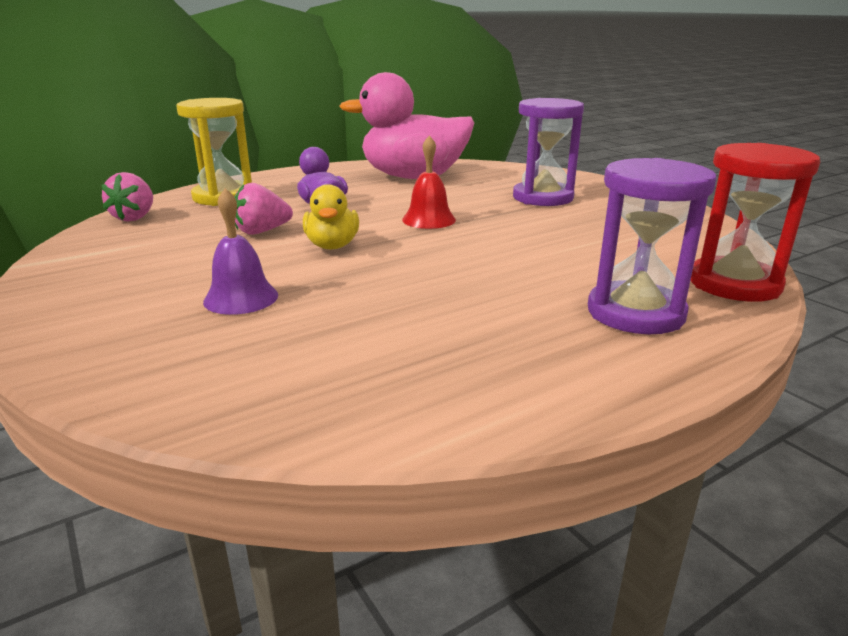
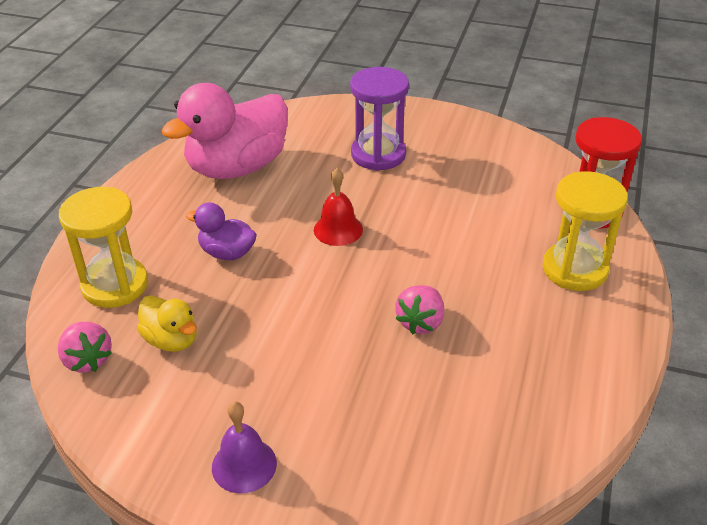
camera: 40 degrees left, 15 degrees up
(241, 298) = (348, 396): purple bell -> purple bell (244, 465)
(262, 231) = (236, 315): pink strawberry -> pink strawberry (420, 322)
(332, 246) = (318, 302): yellow duck -> yellow duck (171, 340)
(635, 313) = (574, 269): purple hourglass -> yellow hourglass

